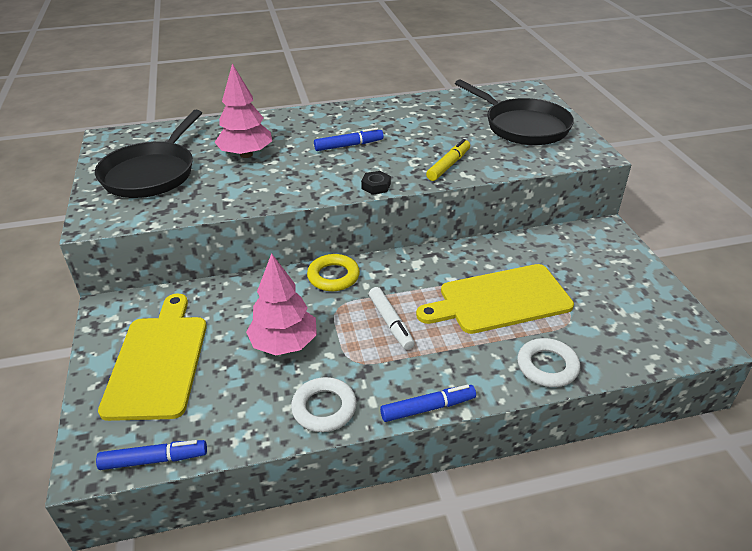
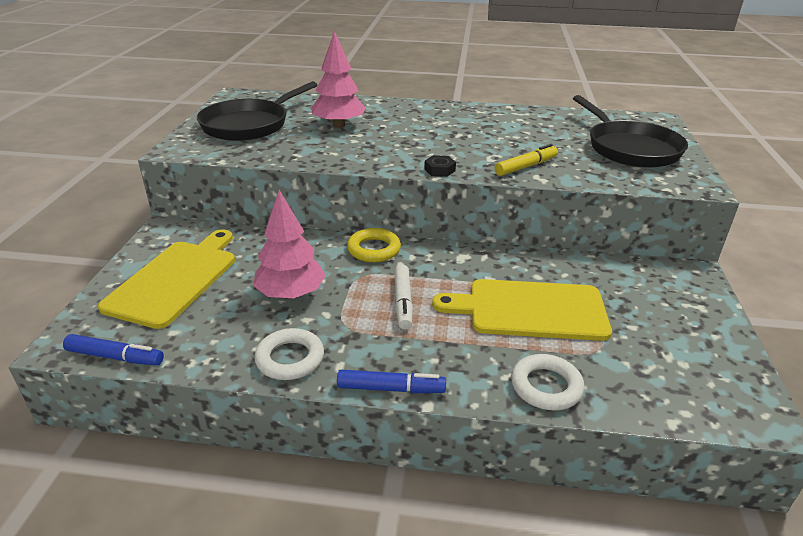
camera: 20 degrees right, 5 degrees down
(349, 145) = (437, 134): blue marker -> none

